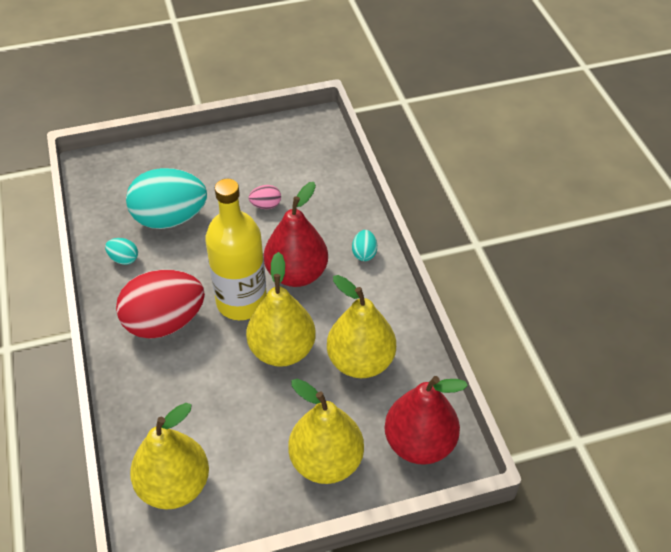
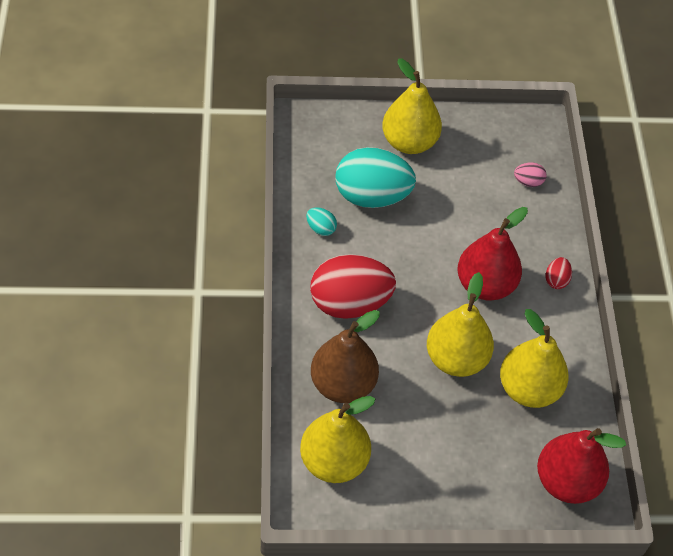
camera: 10 degrees right, 5 degrees up
(171, 404) = (343, 385): none -> brown pear
(241, 302) = (426, 301): yellow bottle -> none
(266, 205) = (469, 205): pink egg -> pink egg (528, 182)
(326, 462) = (476, 476): yellow pear -> yellow pear (409, 142)
(364, 253) = (556, 280): turquoise egg -> red egg

